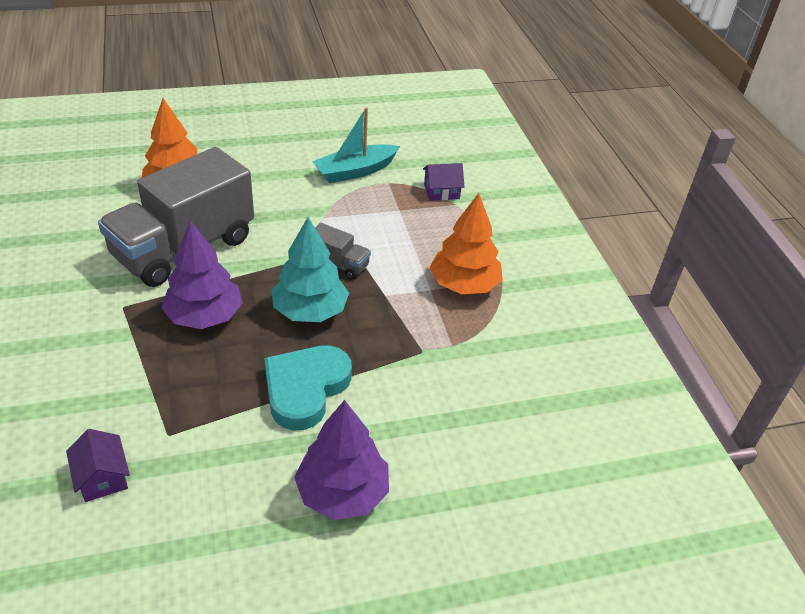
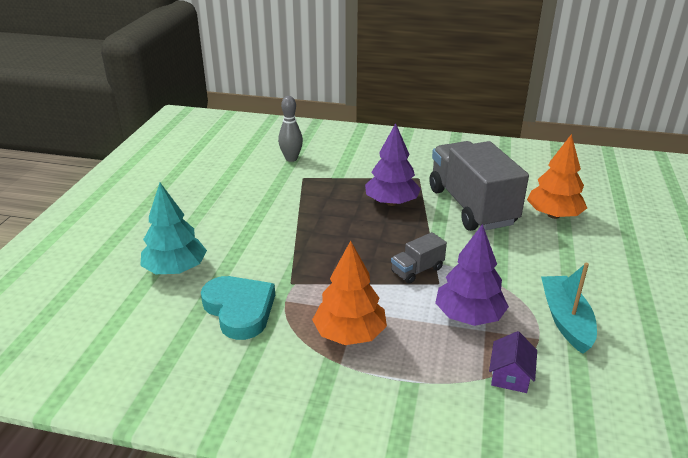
camera: 120 degrees right, 10 degrees down
(102, 477) = (291, 159): purple house -> grey bowling pin
(305, 389) = (298, 225): turquoise heart -> turquoise heart (239, 310)
(310, 311) = (370, 243): turquoise tree -> turquoise tree (175, 269)
(342, 492) = (211, 219): purple tree -> purple tree (469, 316)

